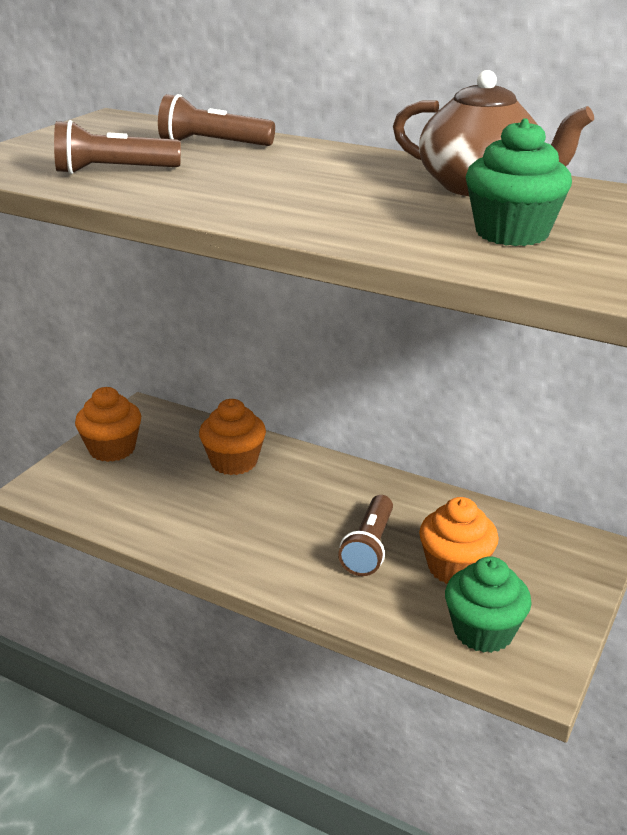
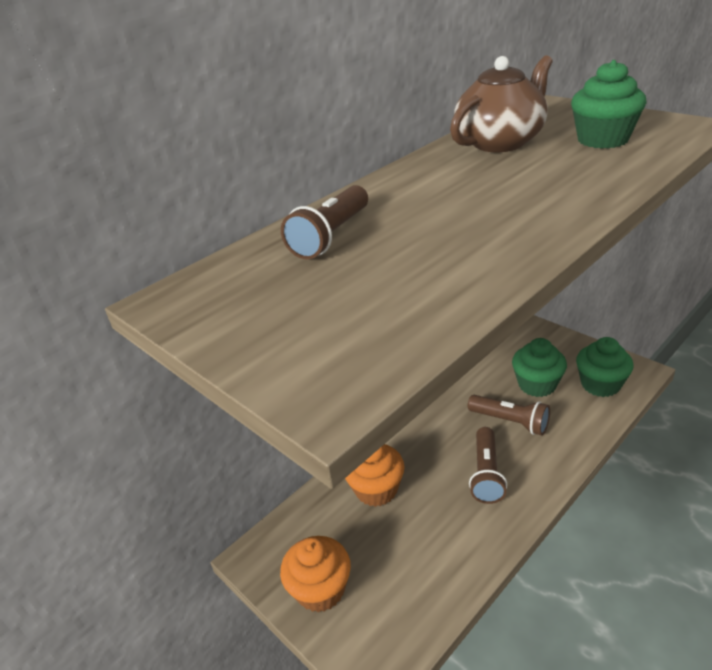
camera: 70 degrees left, 5 degrees up
(114, 171) = (405, 289): brown flashlight -> brown flashlight (486, 474)
(455, 568) = (537, 385): orange cupcake -> green cupcake

